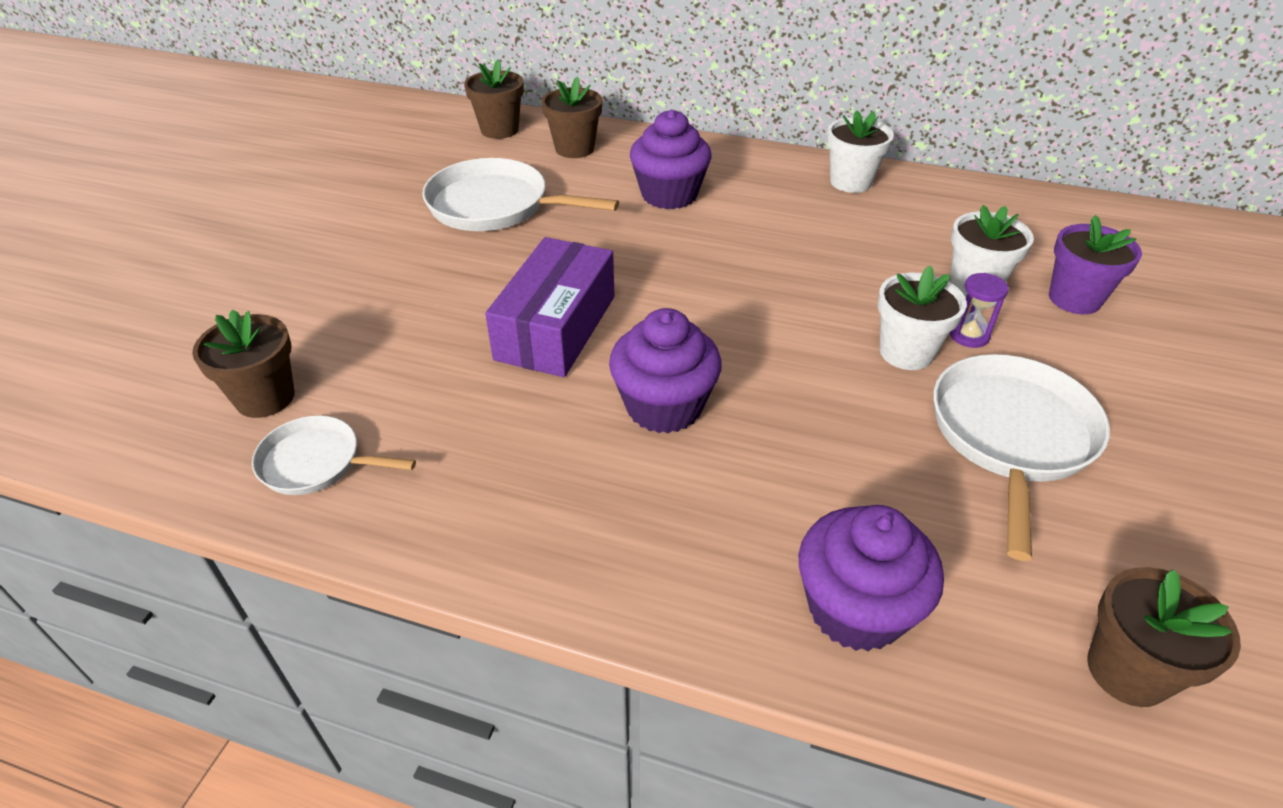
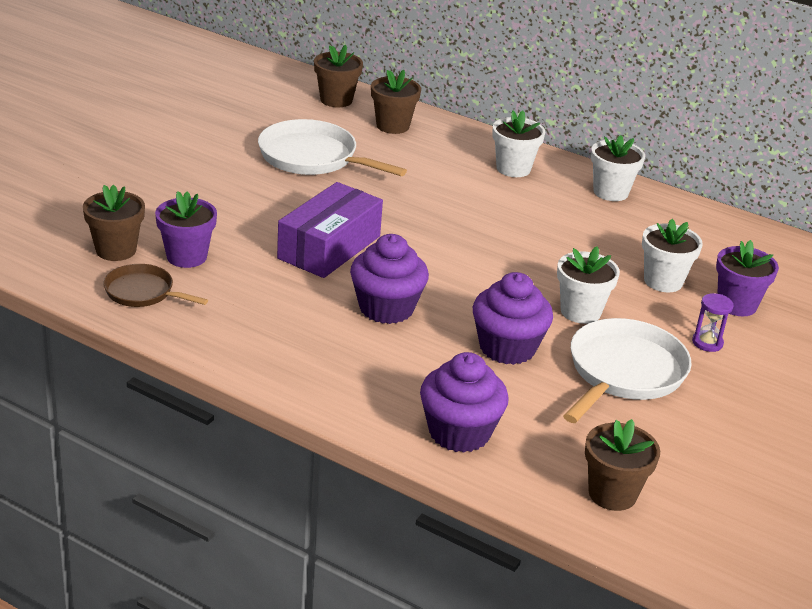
camera: 10 degrees right, 10 degrees down
(316, 463) = (143, 292): white pan -> brown pan
(368, 386) = (186, 256): none -> purple flower pot
(669, 195) = (455, 174): purple cupcake -> purple cupcake (507, 348)
(731, 174) = (513, 168): none -> white flower pot
(969, 335) = (635, 311): purple hourglass -> purple hourglass (707, 343)

